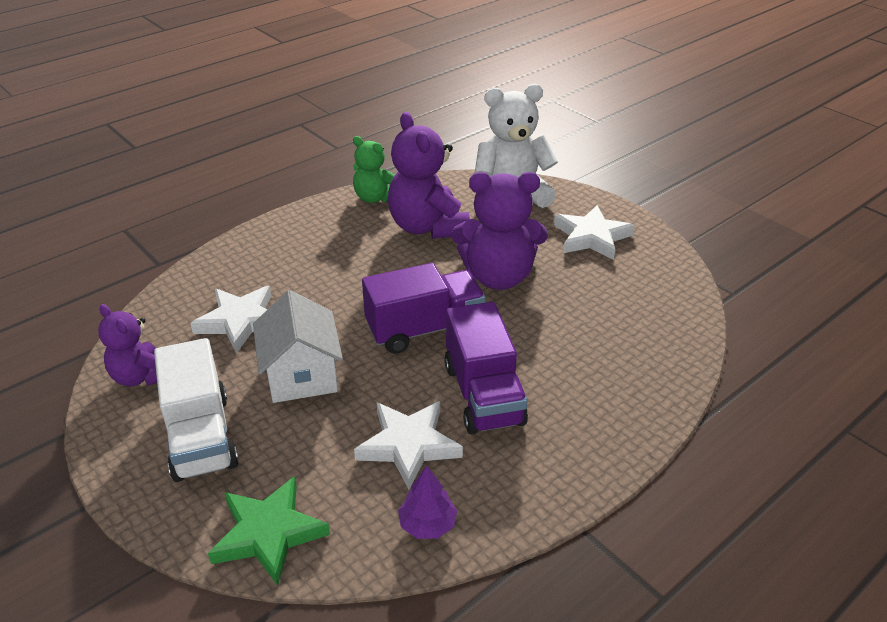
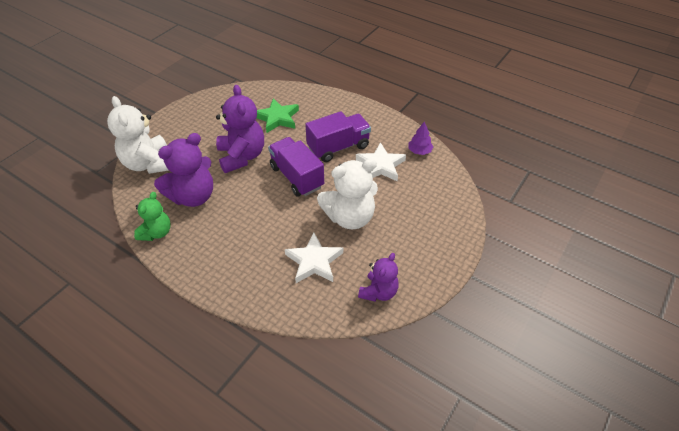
camera: 105 degrees left, 10 degrees up
(201, 436) = (409, 244): white truck -> none
(268, 533) = (450, 198): green star -> green star (277, 118)
(302, 375) = (350, 217): white house -> white teddy bear
(591, 237) = (195, 125): white star -> none

